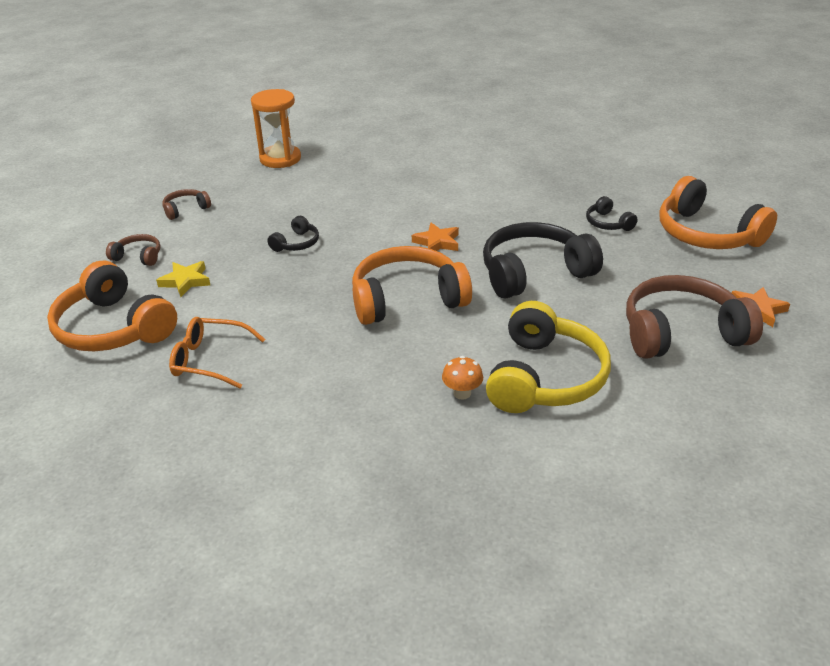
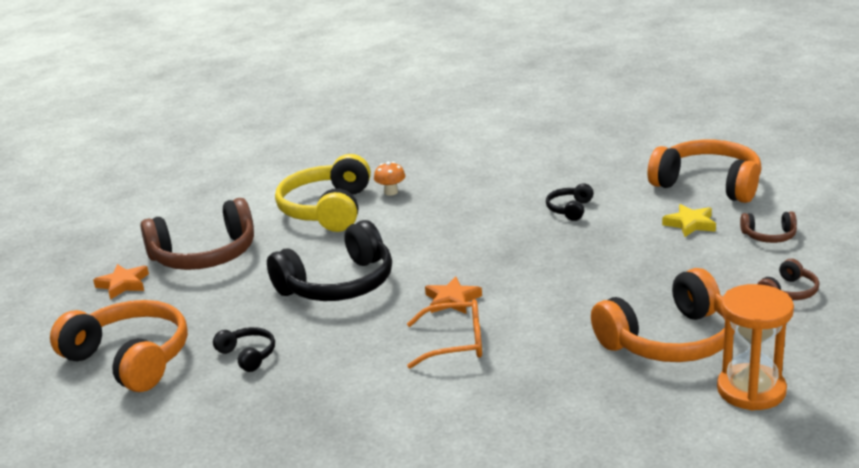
camera: 170 degrees right, 10 degrees down
(210, 360) = (602, 179): orange glasses -> orange glasses (455, 343)
(296, 243) = (612, 274): black headphones -> black headphones (570, 209)
(407, 299) = (461, 243): orange headphones -> orange headphones (670, 340)

